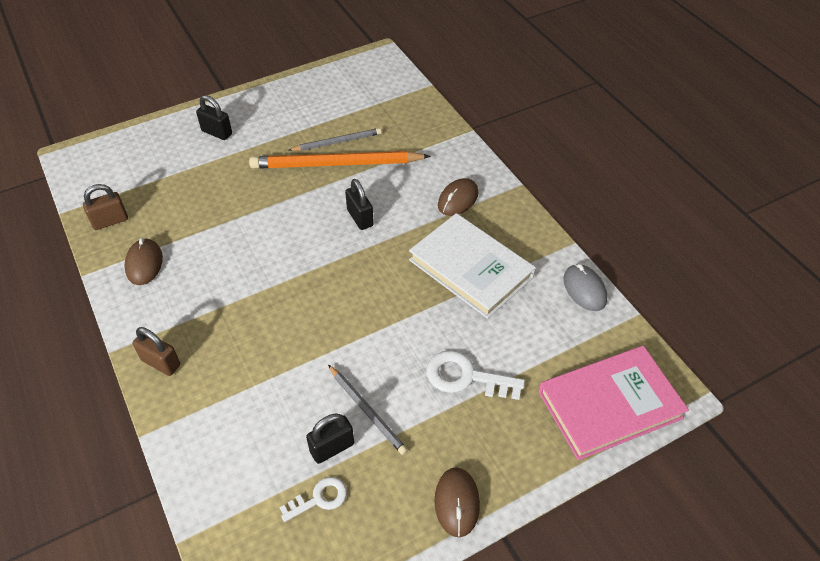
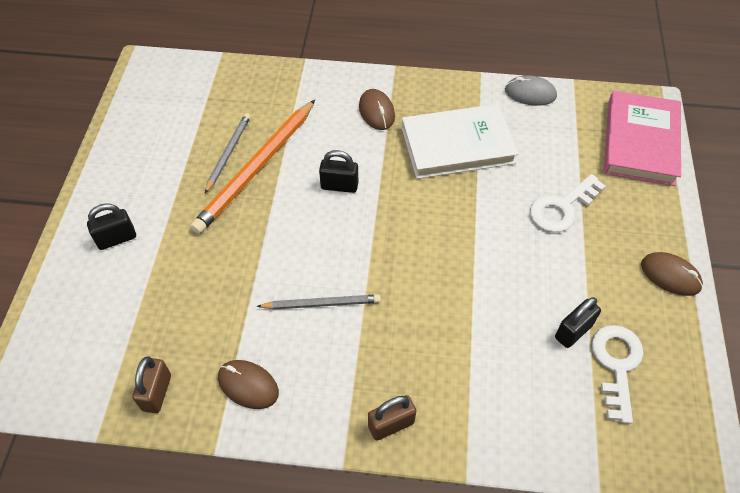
camera: 55 degrees left, 5 degrees up
(319, 498) = (616, 365): white key -> white key, size x1.59
(332, 448) = (573, 331): black padlock -> black padlock turned 45 degrees clockwise
(367, 411) = (552, 288): grey pencil -> grey pencil (322, 303)

